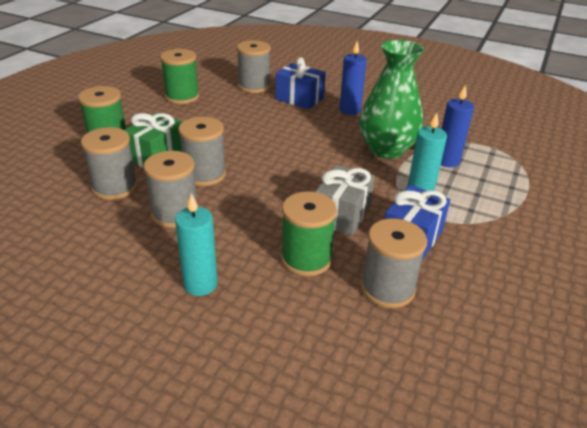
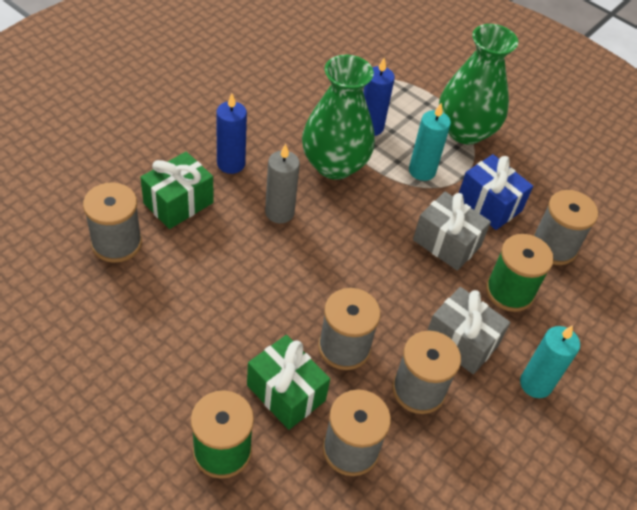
camera: 80 degrees left, 15 degrees up
(182, 97) = (114, 339): green spool -> none
(233, 233) = (461, 341): none -> grey gift
(299, 99) = (178, 203): blue gift -> green gift
(318, 133) = (279, 212): none -> grey candle
(499, 214) = (465, 131): none -> green vase

